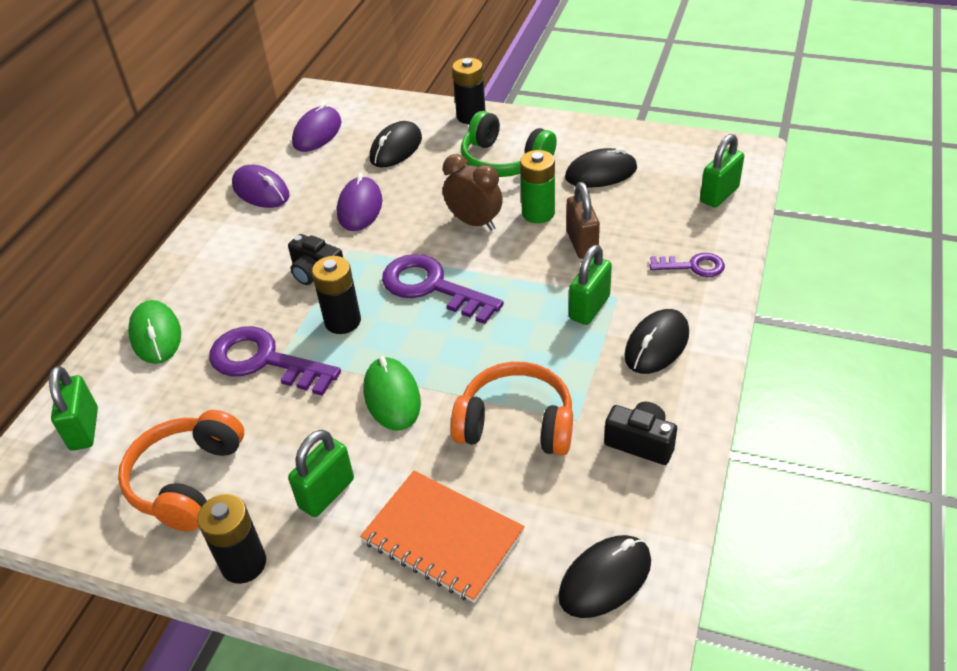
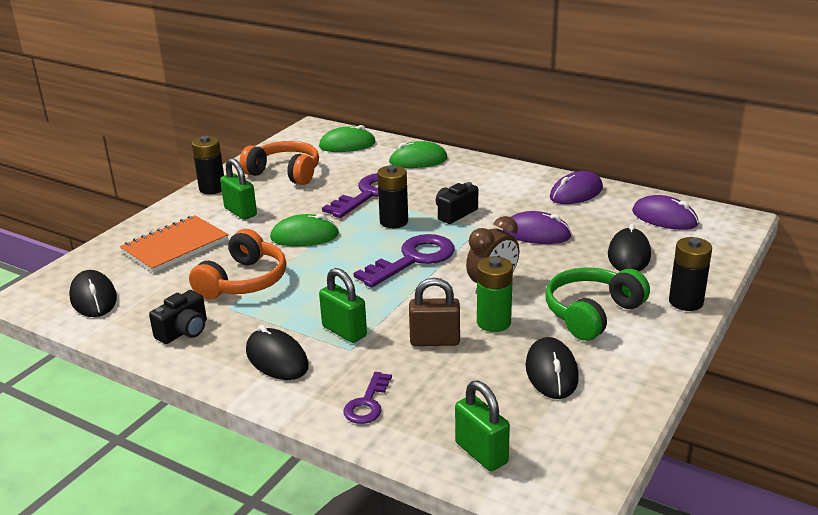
camera: 100 degrees right, 15 degrees down
(84, 429) = (347, 145): green padlock -> green mouse
(396, 148) = (629, 255): black mouse -> black mouse turned 60 degrees clockwise

